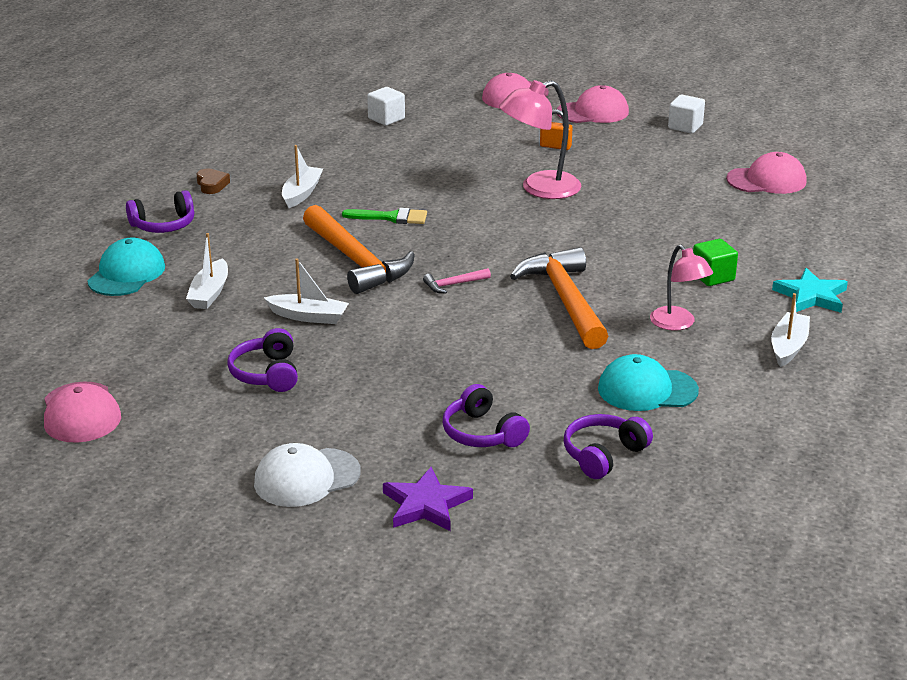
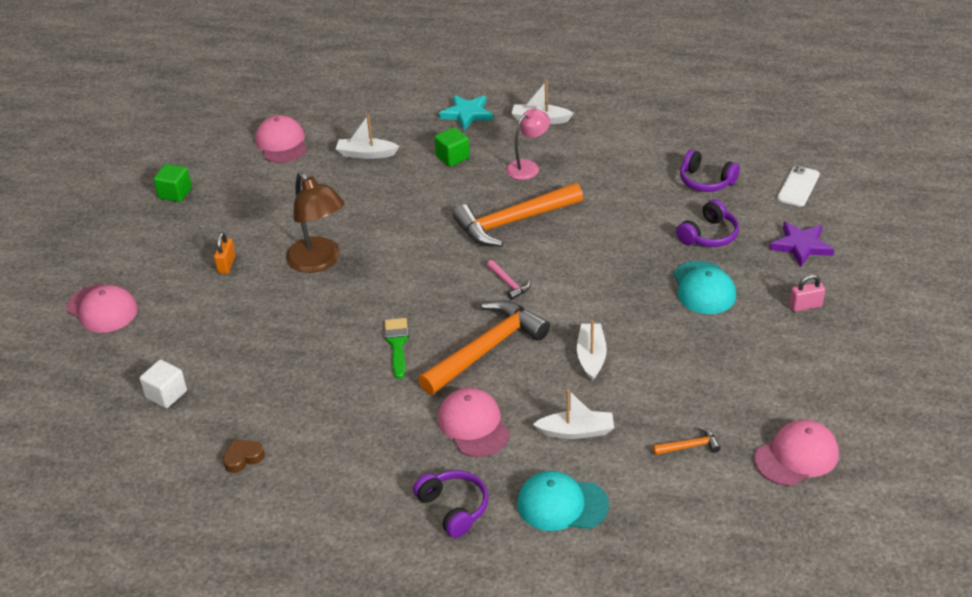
camera: 100 degrees left, 10 degrees up
(143, 351) = (689, 446): none -> orange hammer
(212, 185) = (353, 496): brown heart -> brown heart (243, 458)
(267, 373) = (687, 360): purple headphones -> none
(301, 193) = (359, 418): white boat -> white boat (366, 154)
(306, 478) = (805, 306): white cap -> pink padlock
(539, 189) = (319, 262): pink lamp -> brown lamp
(563, 536) = (798, 186): none -> white phone
(593, 112) = (143, 251): pink cap -> pink cap (473, 425)
(647, 389) = (620, 172): turquoise cap -> turquoise cap (703, 288)
(685, 126) = (175, 193): white cube -> green cube

